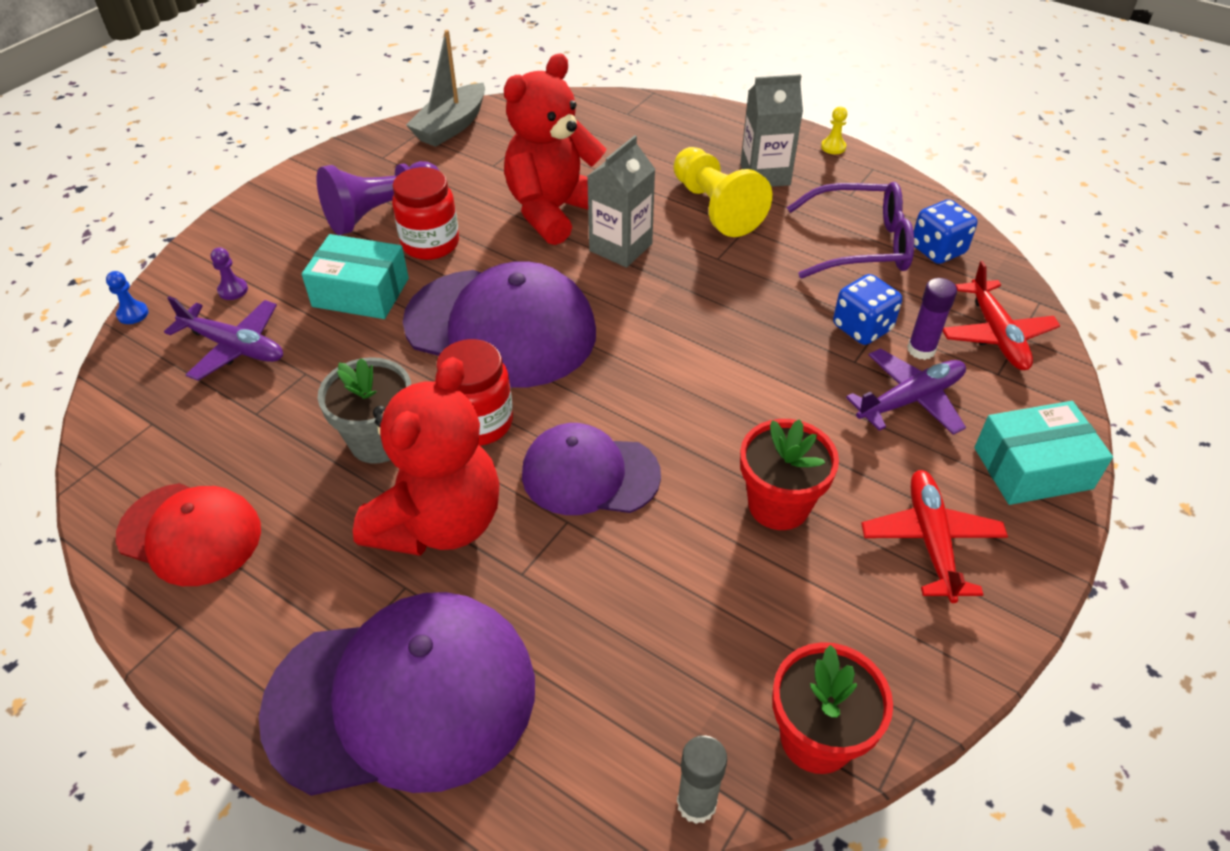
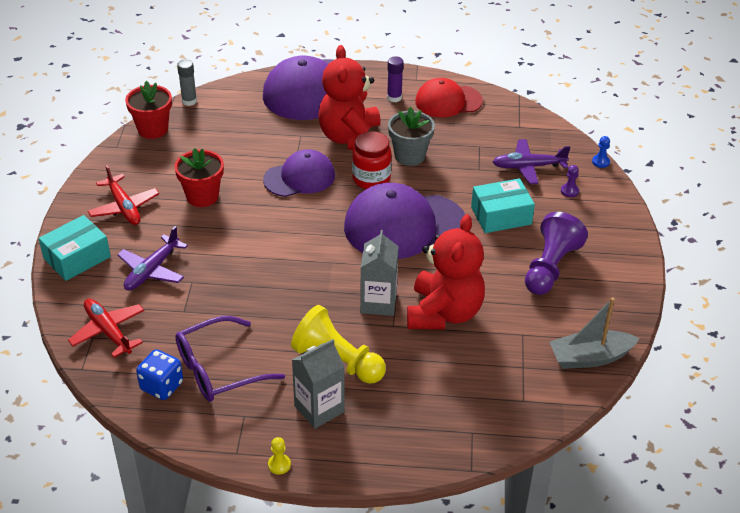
camera: 150 degrees right, 5 degrees down
(430, 244) = (496, 259): red jar -> none
(451, 126) = (590, 357): grey boat -> grey boat turned 105 degrees counterclockwise
(862, 328) = (195, 304): blue dice -> none
(921, 350) = (154, 303): purple glue stick -> purple glue stick (394, 98)

